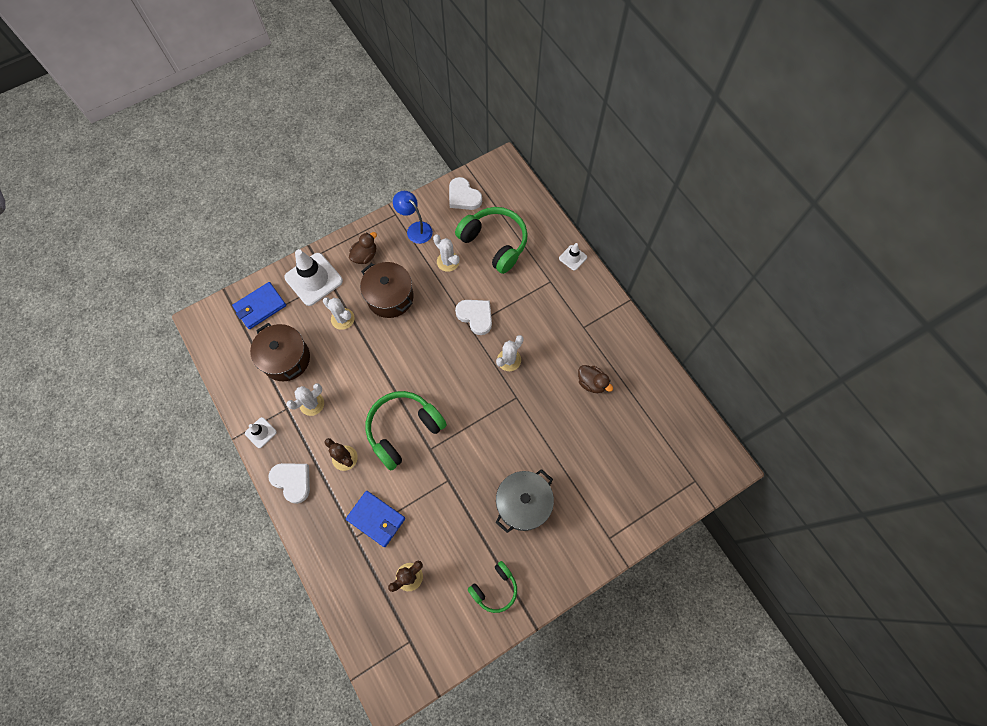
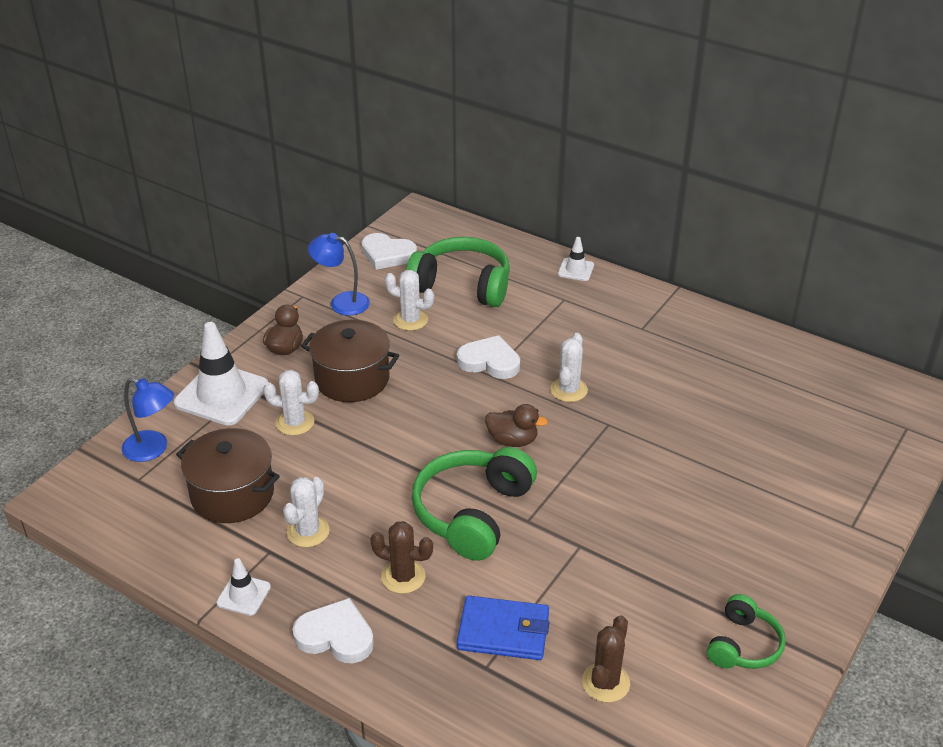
camera: 25 degrees left, 30 degrees down
(260, 307) = (153, 449): blue wallet -> blue lamp
(523, 504) = (707, 532): grey pot -> none
(591, 383) = (696, 377): brown duck -> brown duck (512, 440)

